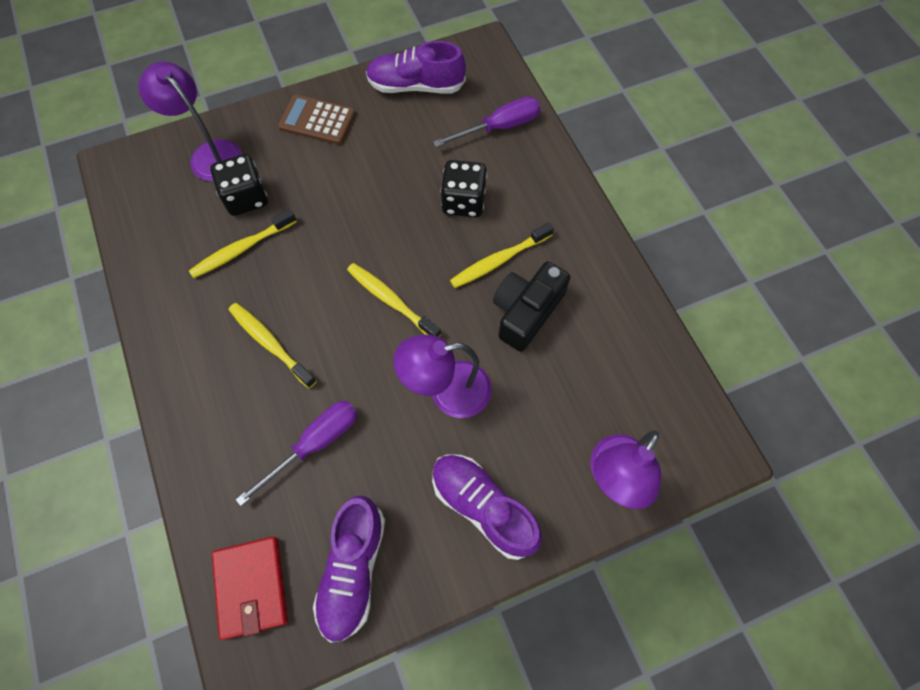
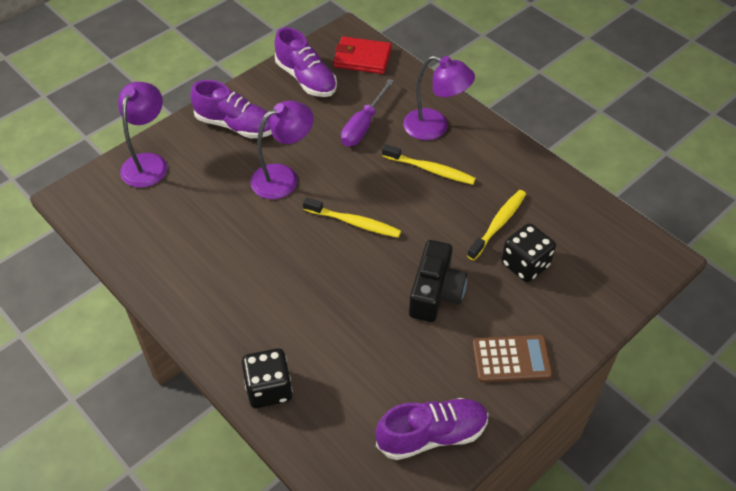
camera: 160 degrees right, 15 degrees down
(209, 154) = (588, 292): purple lamp -> purple lamp (435, 127)
(251, 587) = (362, 58): red wallet -> red wallet turned 45 degrees counterclockwise
(353, 570) = (306, 79): purple shoe -> purple shoe turned 150 degrees clockwise
(463, 201) = (326, 321): black dice -> black dice (269, 389)
(499, 127) = (319, 413): purple screwdriver -> none
(499, 260) = (275, 279): yellow toothbrush -> none
(526, 312) = (239, 246): black camera -> black camera (435, 292)

